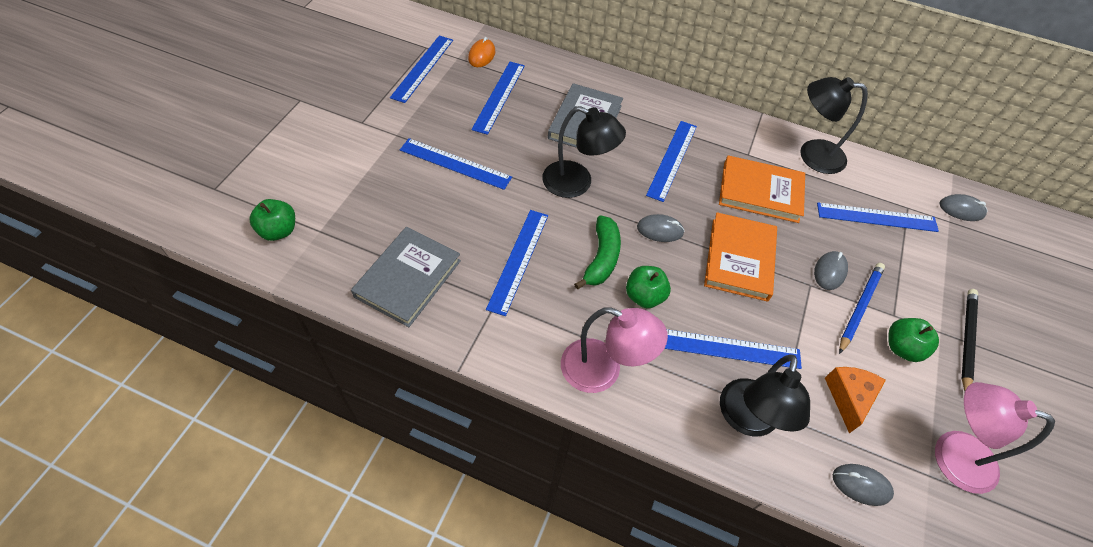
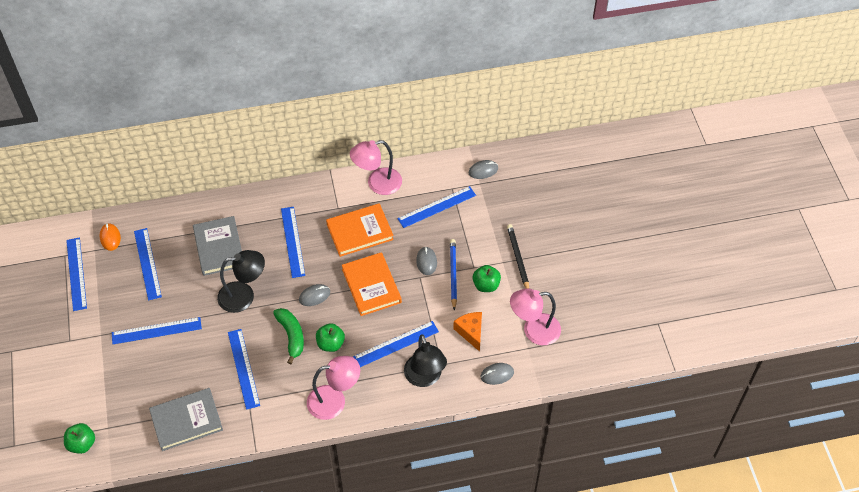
camera: 30 degrees left, 0 degrees up
(408, 278) = (186, 421): grey book -> grey book turned 75 degrees clockwise
(812, 154) = (377, 184): black lamp -> pink lamp

